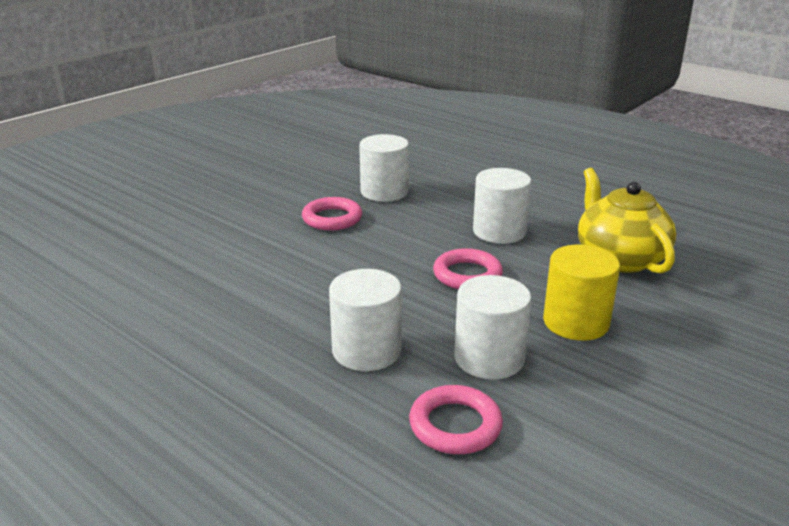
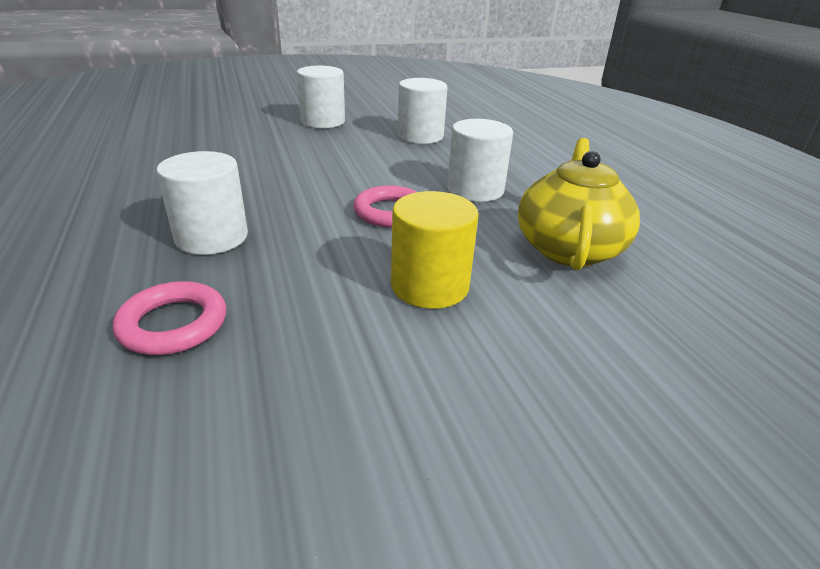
camera: 30 degrees right, 5 degrees up
(332, 218) = (348, 142): pink ring -> none
(489, 358) = (296, 283): white cylinder -> white cylinder (323, 121)

